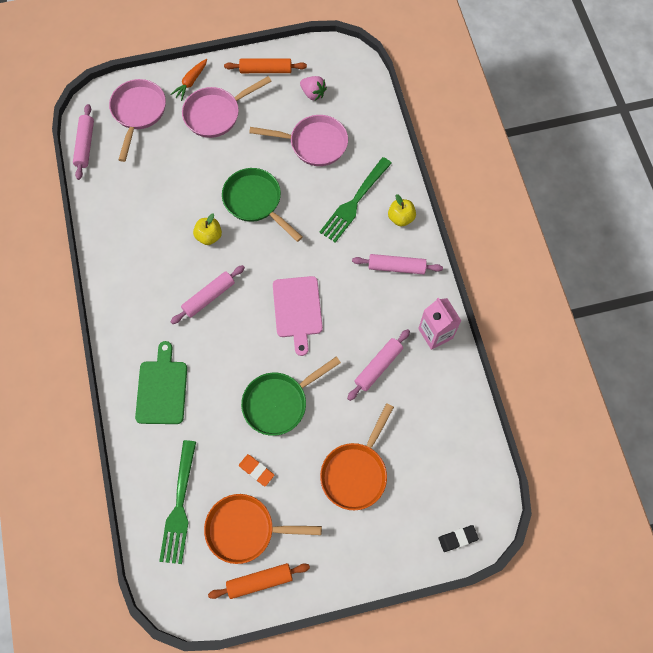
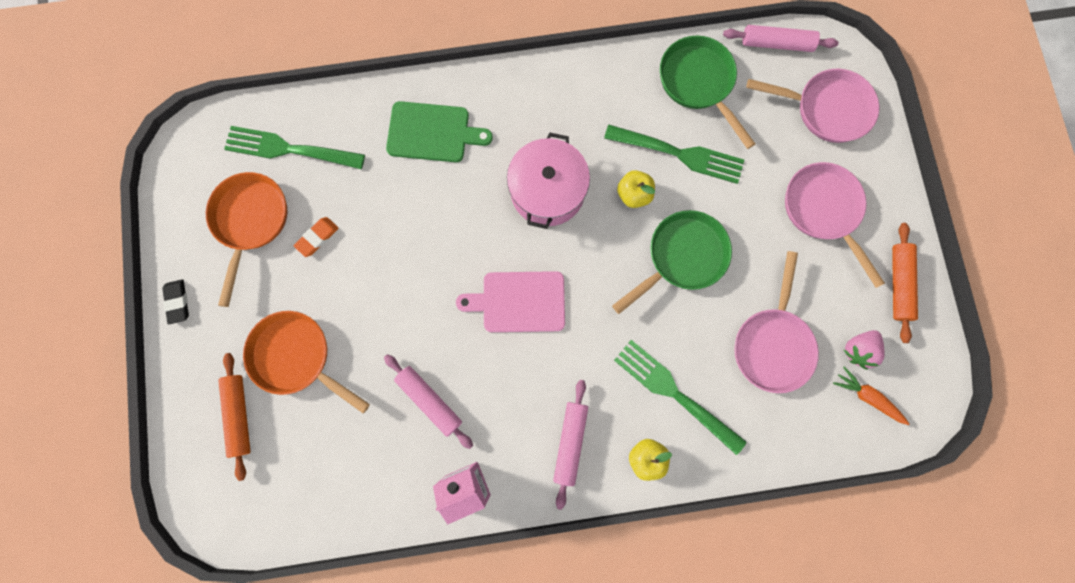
camera: 95 degrees right, 10 degrees up
(176, 207) = (679, 154): none -> green fork
(191, 82) = (877, 179): orange carrot -> orange carrot (867, 397)
(209, 297) = (547, 191): pink rolling pin -> pink pot
(260, 581) = (190, 234): orange rolling pin -> orange rolling pin (239, 415)
(279, 402) = (397, 270): green pan -> green pan (698, 83)
(457, 538) = (195, 476): black eraser -> black eraser (178, 302)

